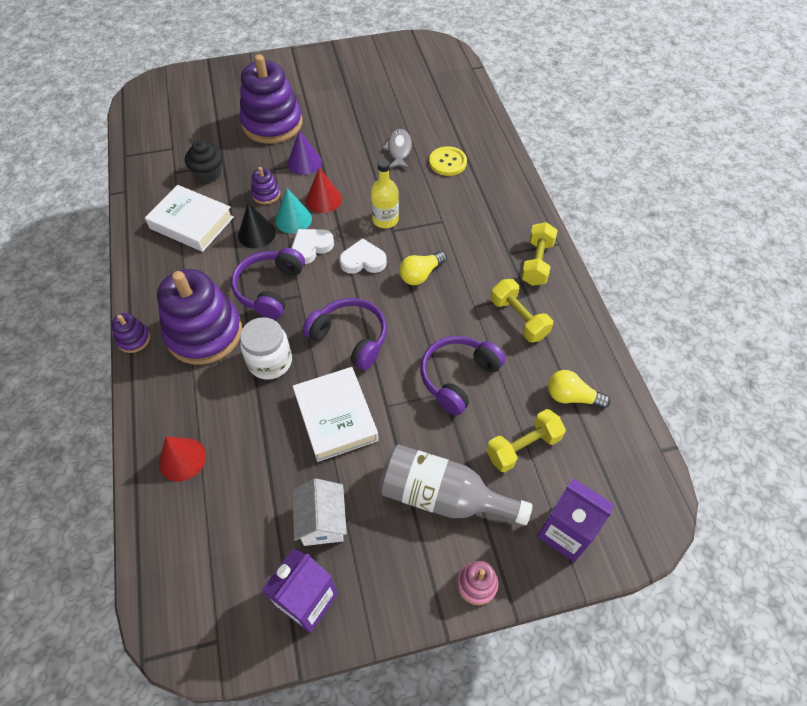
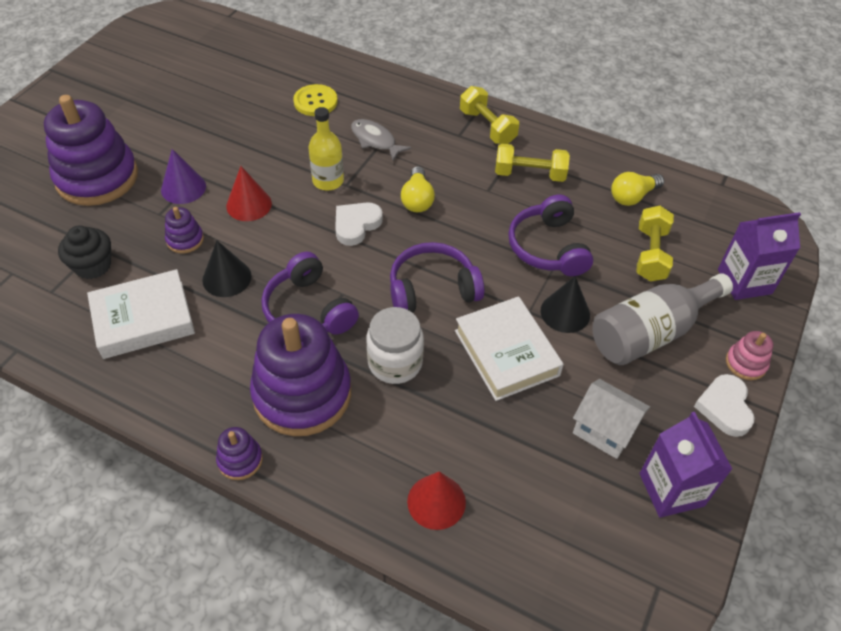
camera: 50 degrees left, 5 degrees down
(293, 219) = (244, 240): turquoise cone -> none
(311, 247) = (295, 249): white heart -> white heart (724, 407)
(335, 417) = (506, 353): white book -> white book turned 45 degrees clockwise
(399, 150) = (258, 119): grey fish -> grey fish (375, 140)
(406, 428) = (565, 312): none -> black cone

